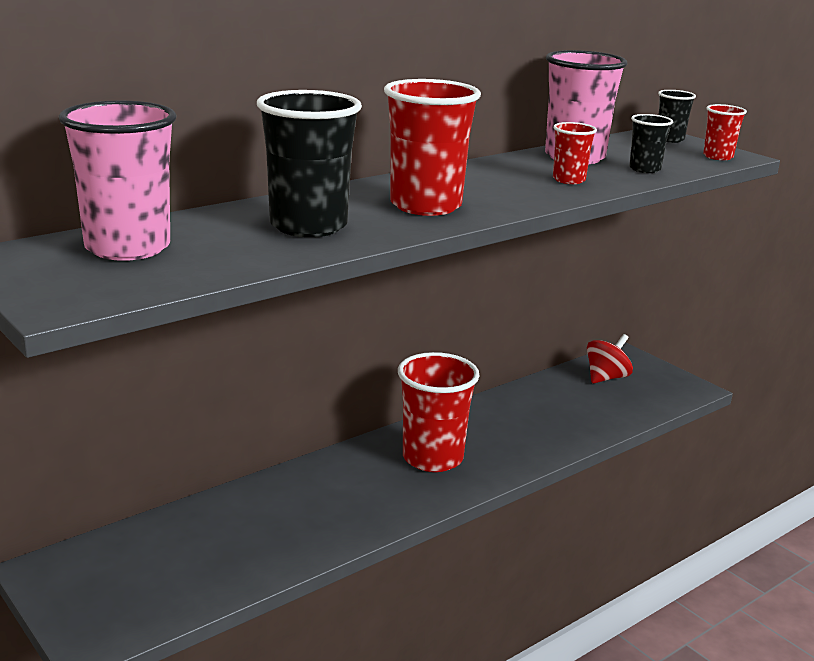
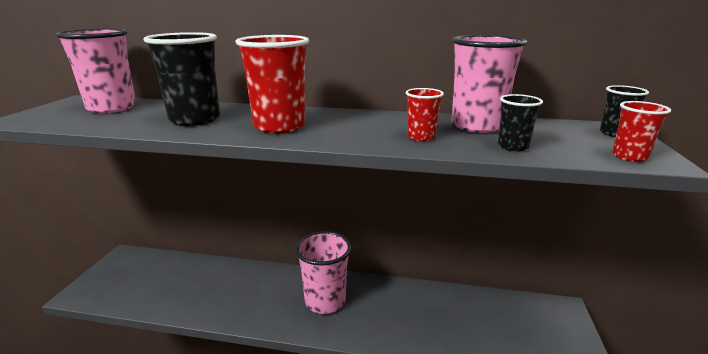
camera: 50 degrees right, 0 degrees up
(432, 458) = (325, 301): red cup -> pink cup
(606, 378) = (520, 316): red spinning top -> none

